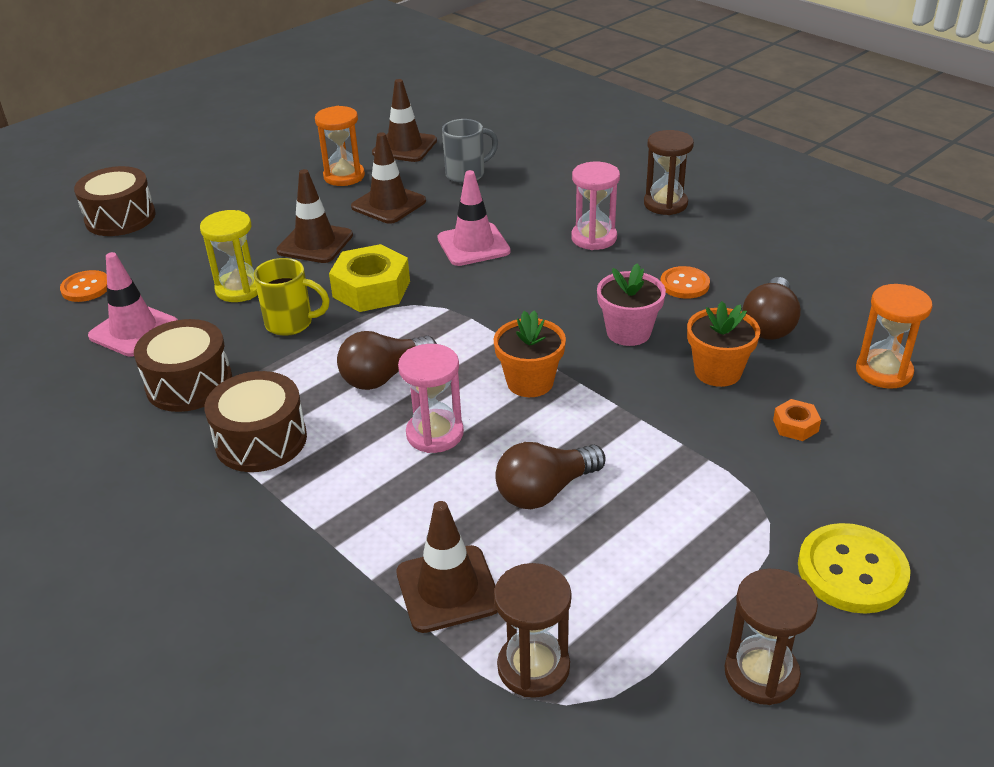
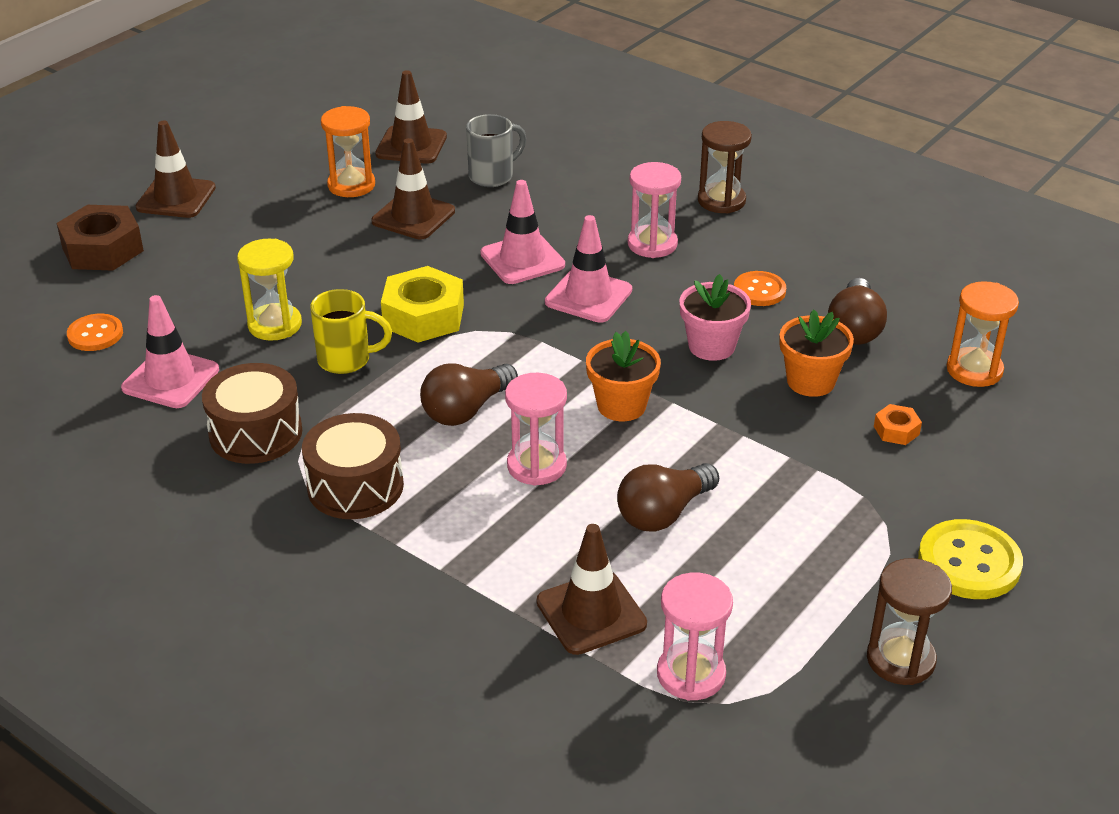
camera: 10 degrees left, 0 degrees up
(120, 218) = (103, 249): brown drum -> brown nut
(315, 243) = (343, 267): brown traffic cone -> brown traffic cone (176, 198)
(524, 280) = (588, 296): none -> pink traffic cone
(533, 667) = (691, 674): brown hourglass -> pink hourglass

